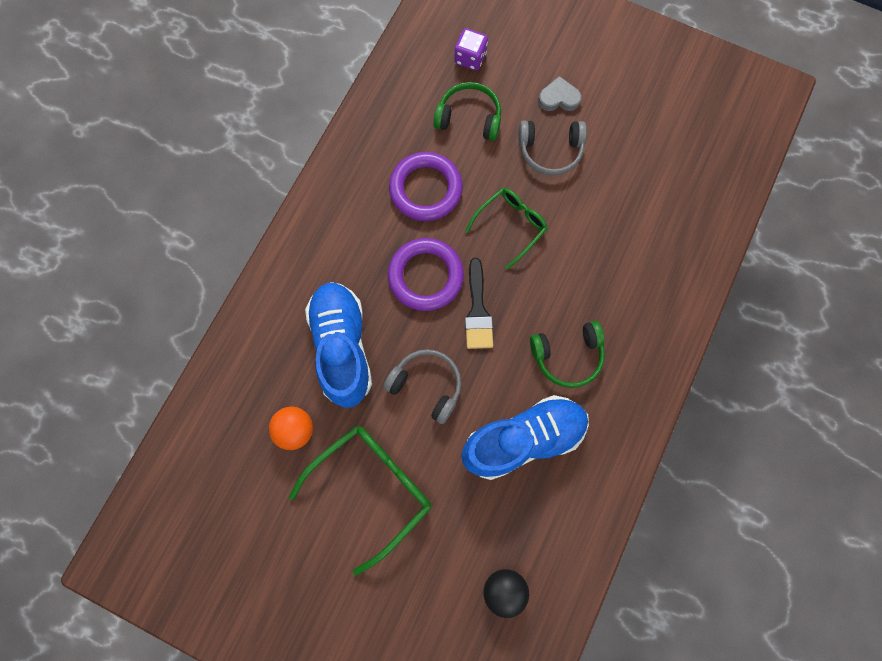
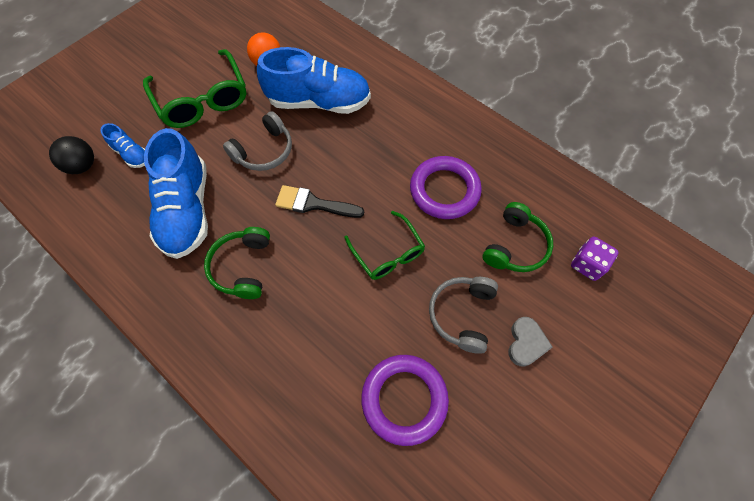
camera: 105 degrees right, 10 degrees down
(425, 276) = (359, 171): purple ring -> purple ring (404, 399)
(472, 538) = (132, 154): none -> blue shoe

